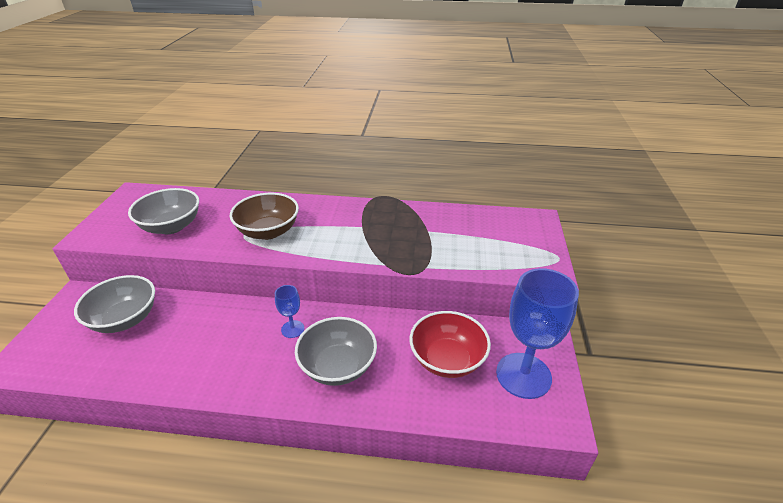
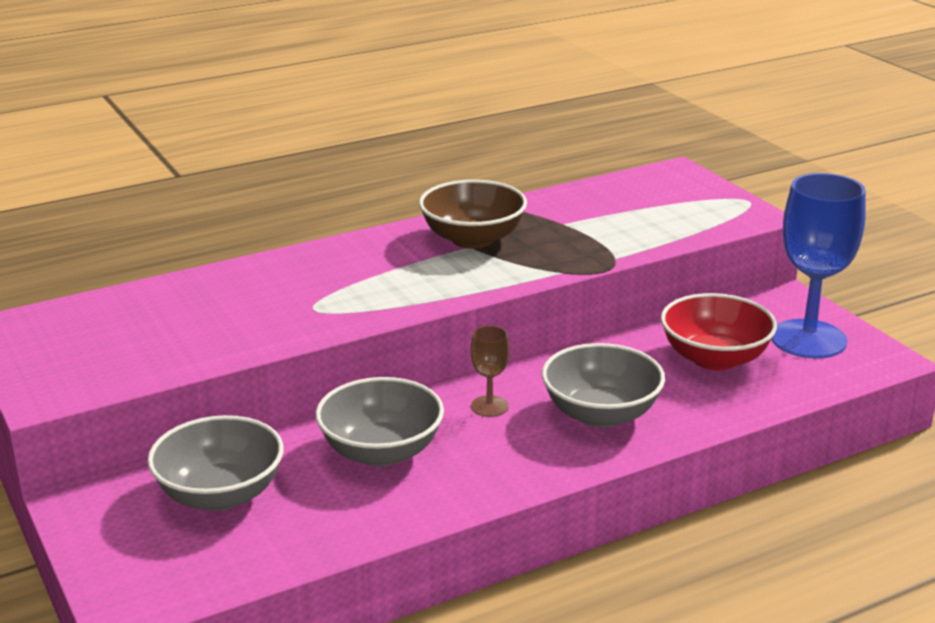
camera: 35 degrees left, 10 degrees down
(171, 226) = (176, 338): grey bowl -> grey bowl (381, 451)
(268, 231) = (345, 293): brown bowl -> brown bowl (473, 239)
(292, 329) = (489, 406): blue goblet -> brown goblet

